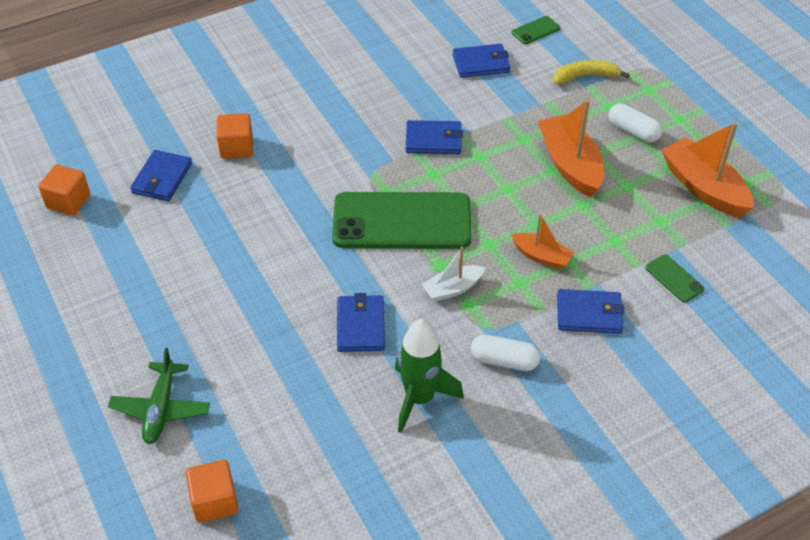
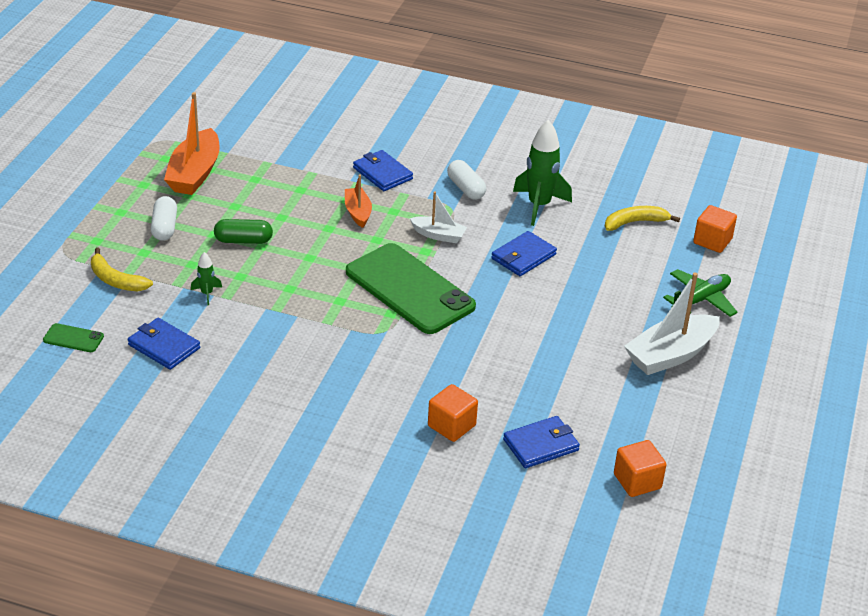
camera: 135 degrees left, 10 degrees down
(136, 325) = (670, 355): none -> white boat
(312, 458) = (635, 222): none -> yellow banana
(433, 140) = (301, 321): blue wallet -> none
(520, 111) = (207, 294): none -> green rocket
(570, 164) = (243, 240): orange boat -> green capsule
(674, 278) = (305, 154): green phone -> none

